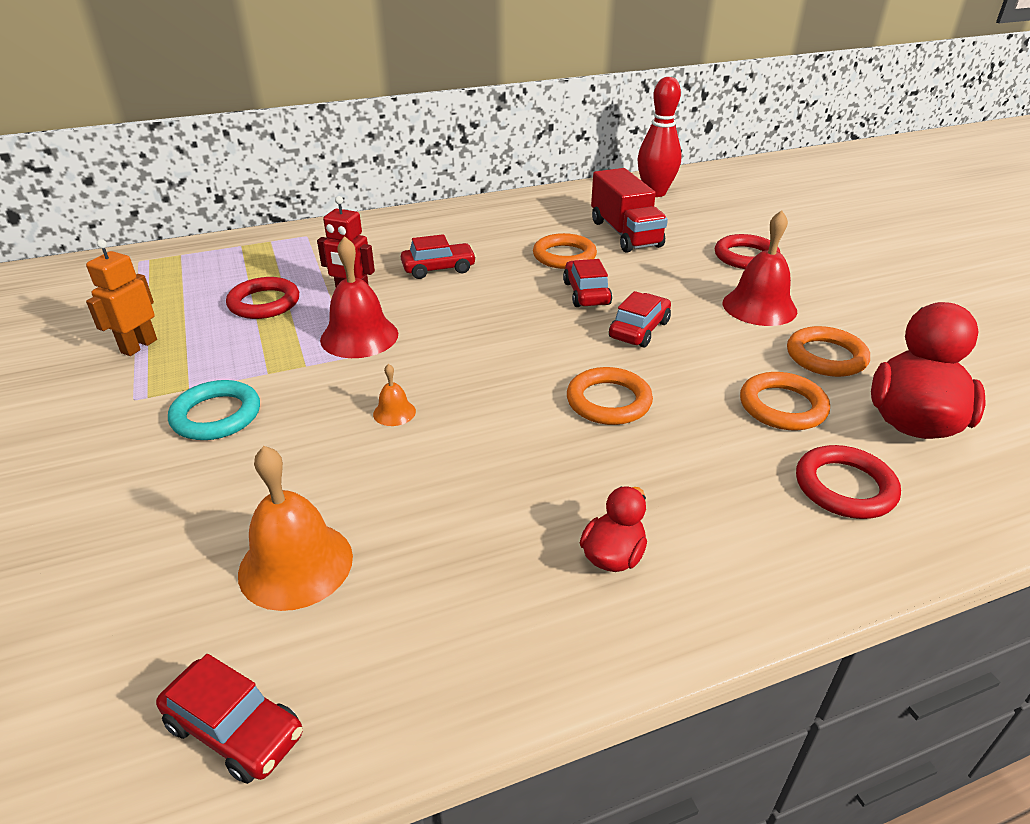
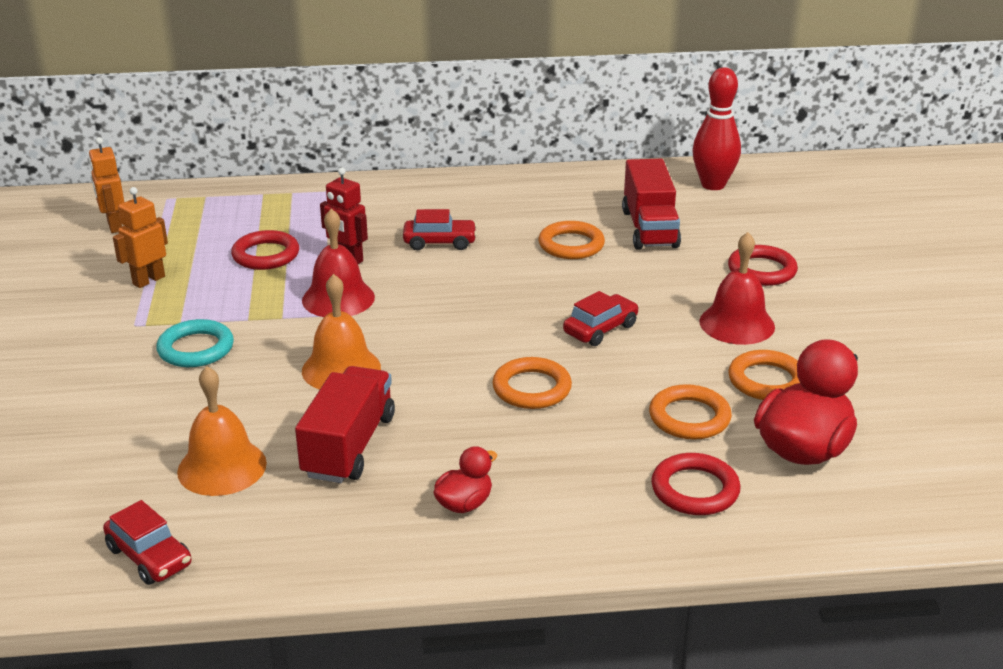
camera: 15 degrees right, 5 degrees down
(85, 295) = (114, 226): none -> orange robot
(394, 412) = (341, 369): orange bell -> orange bell, size x2.09
(443, 505) = (349, 446): none -> red truck
(586, 293) = (570, 286): red car -> none

